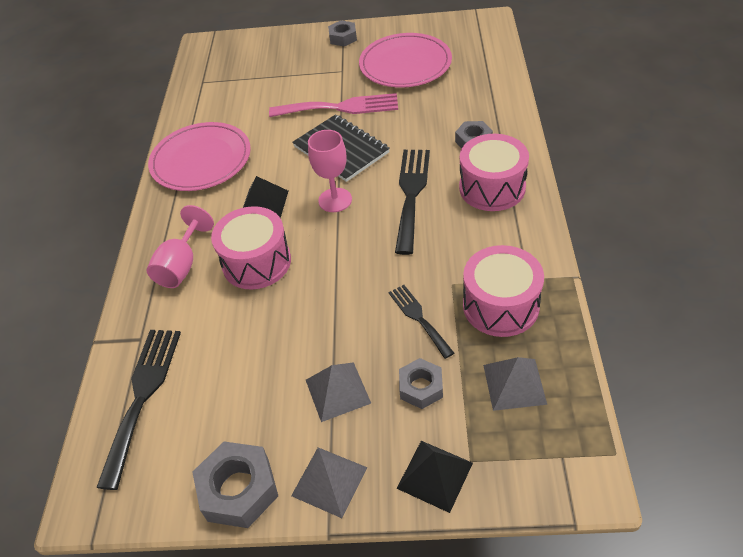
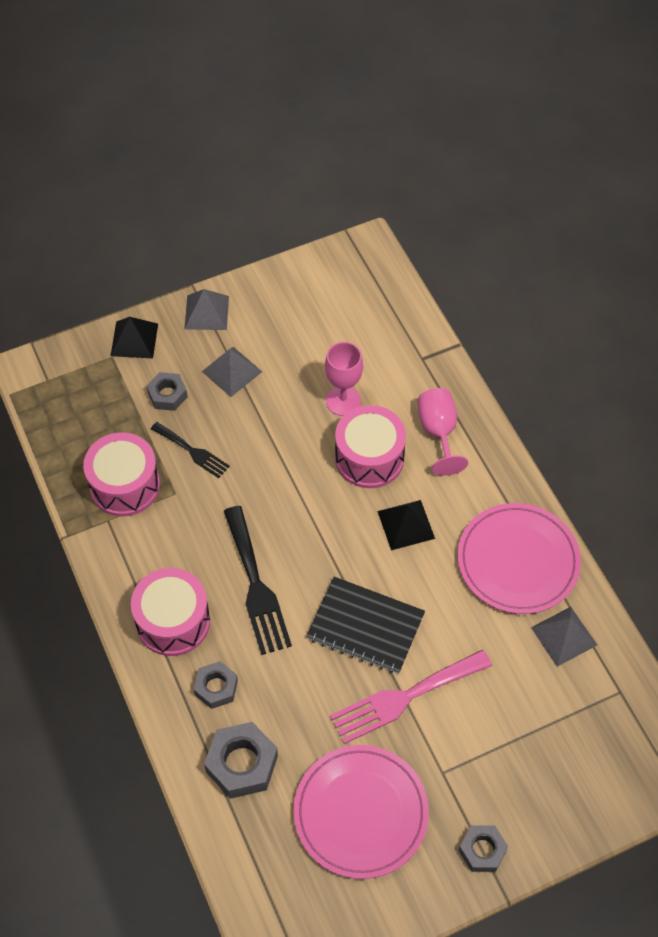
camera: 150 degrees right, 10 degrees up
(142, 396) = (383, 319): black fork -> none
(238, 490) = (267, 287): grey nut -> grey nut (242, 764)
(335, 200) = (333, 553): pink goblet -> pink goblet (343, 401)
(514, 384) = (95, 421): grey pyramid -> grey pyramid (563, 636)

